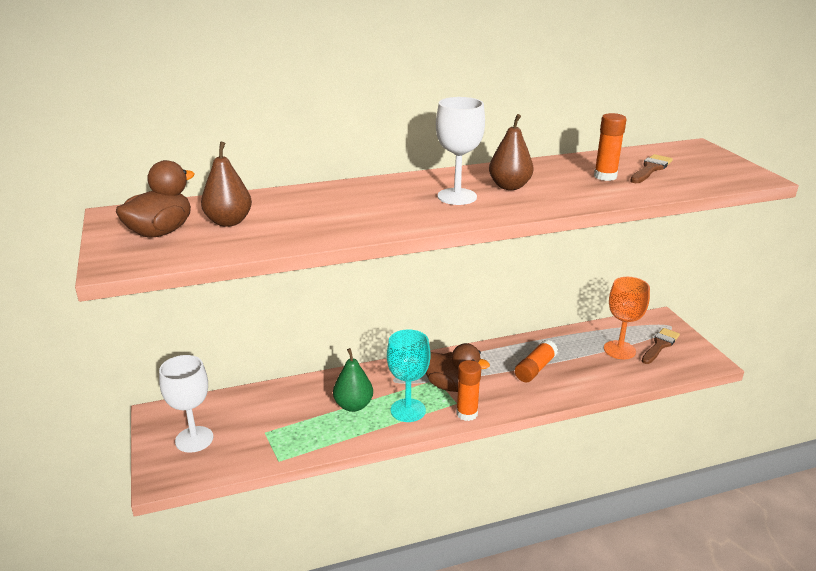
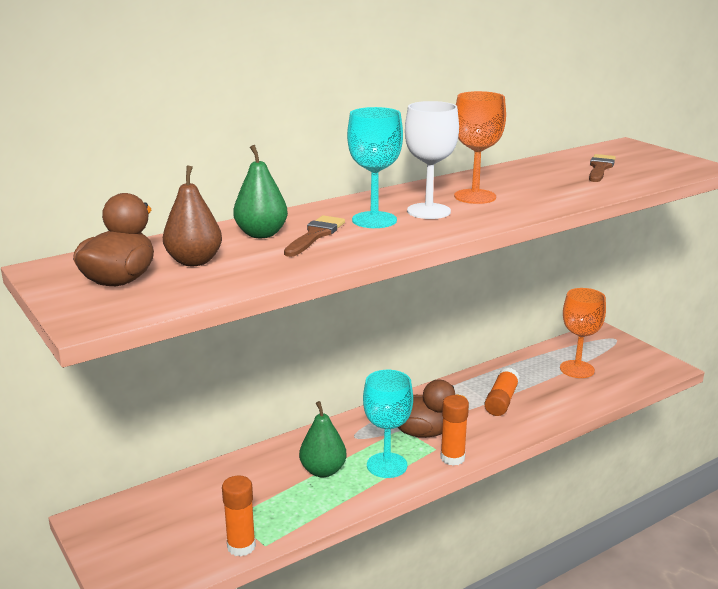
camera: 15 degrees left, 5 degrees down
(194, 439) = (150, 540): white goblet -> none
(300, 203) = (261, 234): none -> green pear
(403, 200) = (374, 220): none -> turquoise goblet
(509, 186) = (475, 196): brown pear -> orange goblet
(605, 176) = (562, 178): orange glue stick -> orange glue stick (241, 546)
(660, 345) = (614, 359): brown brush -> brown brush (315, 235)

